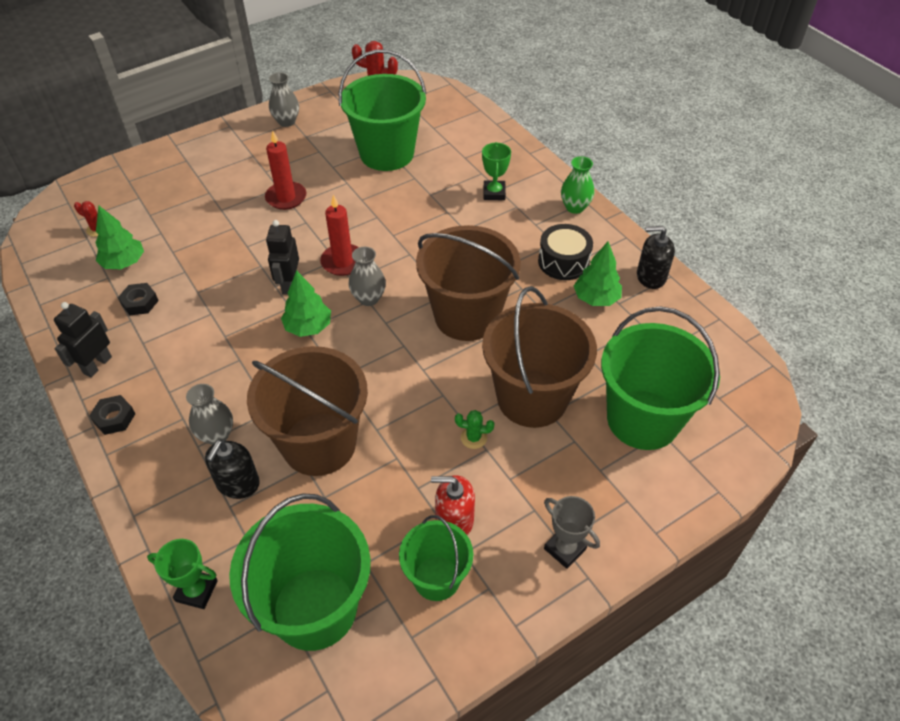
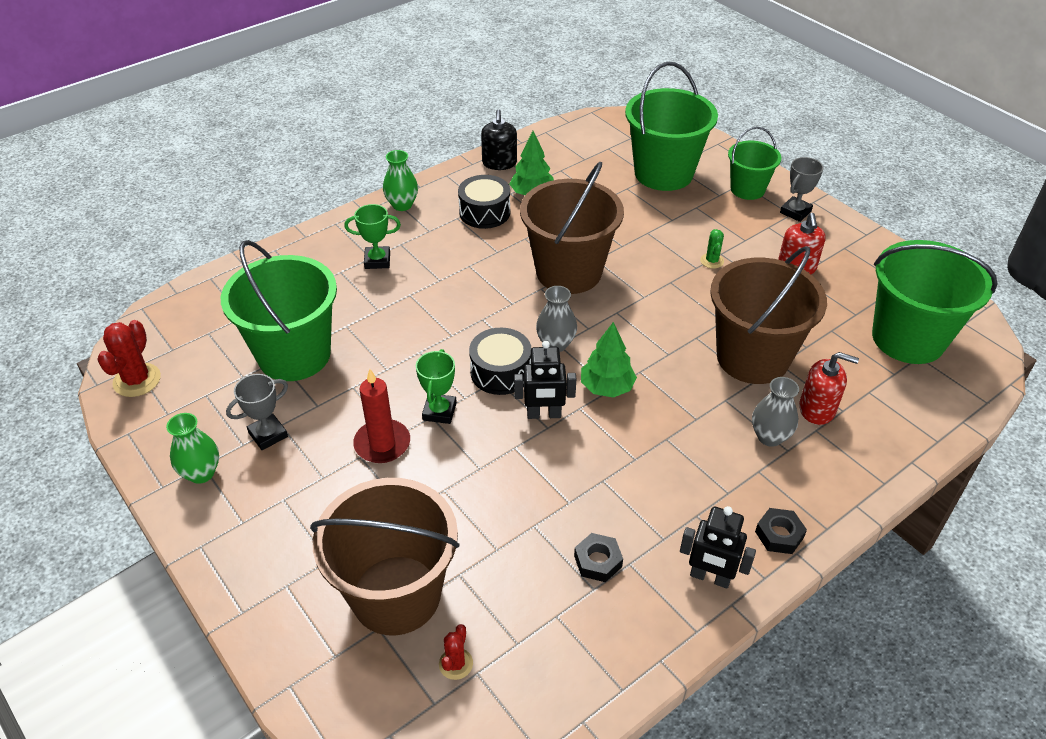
camera: 95 degrees left, 5 degrees down
(124, 263) = (526, 603): green tree -> none
(196, 591) = (932, 416): green trophy -> green trophy (439, 411)
(237, 483) = (817, 409): black soap dispenser -> red soap dispenser
(286, 122) = (201, 473): grey vase -> green vase
(311, 146) = (268, 435): none -> grey trophy
(343, 262) = (500, 372): red candle -> black drum
(436, 578) = (849, 274): green bucket -> green bucket (747, 189)
(532, 398) = (659, 229): brown bucket -> brown bucket (396, 594)

